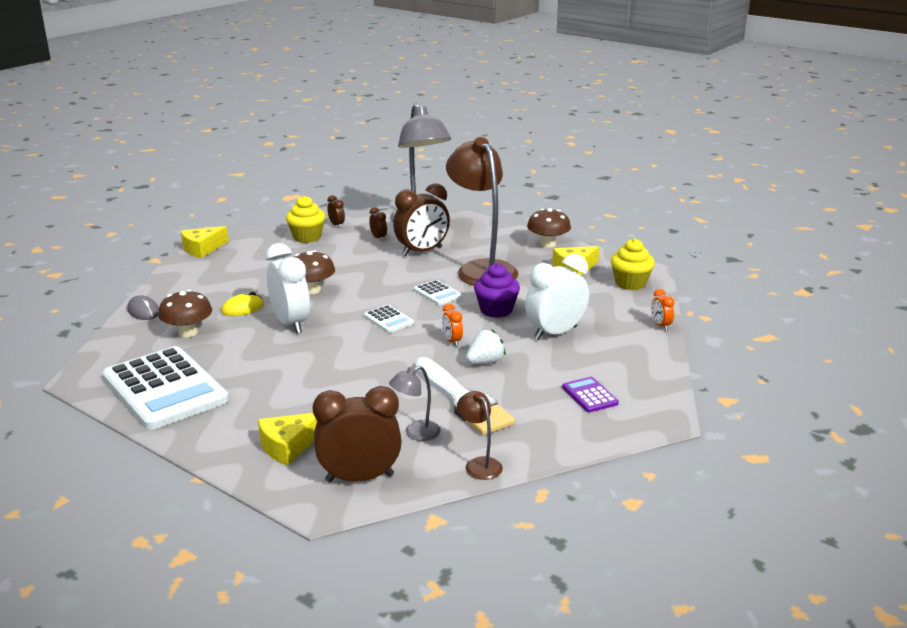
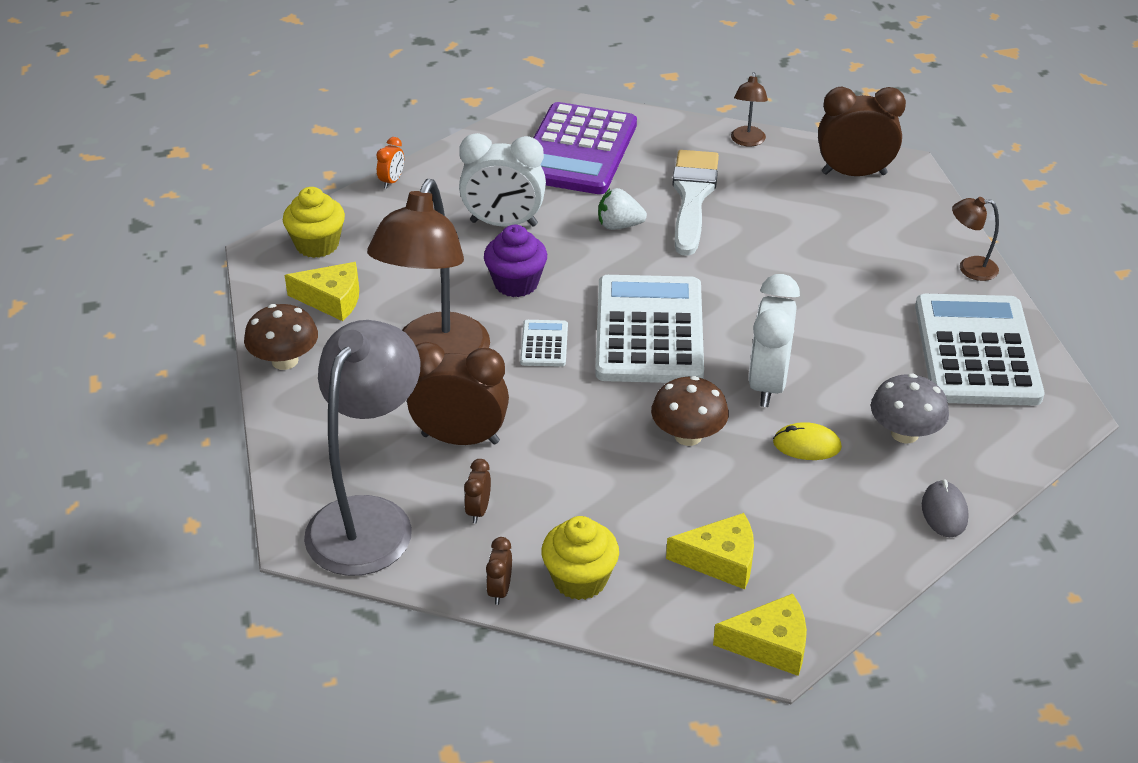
camera: 140 degrees left, 15 degrees up
(188, 332) = (904, 433): brown mushroom -> grey mushroom
(201, 441) = (969, 268): none -> brown lamp
(288, 446) = (891, 227): yellow cheese -> yellow cheese (720, 560)
(359, 478) = (854, 173): brown clock -> brown clock turned 150 degrees clockwise
(388, 319) = (649, 331): white calculator -> white calculator, size x2.35
(416, 433) = (769, 187): grey lamp -> none
(452, 341) = (618, 266): orange clock -> none
(589, 395) = (577, 150): purple calculator -> purple calculator, size x2.35

